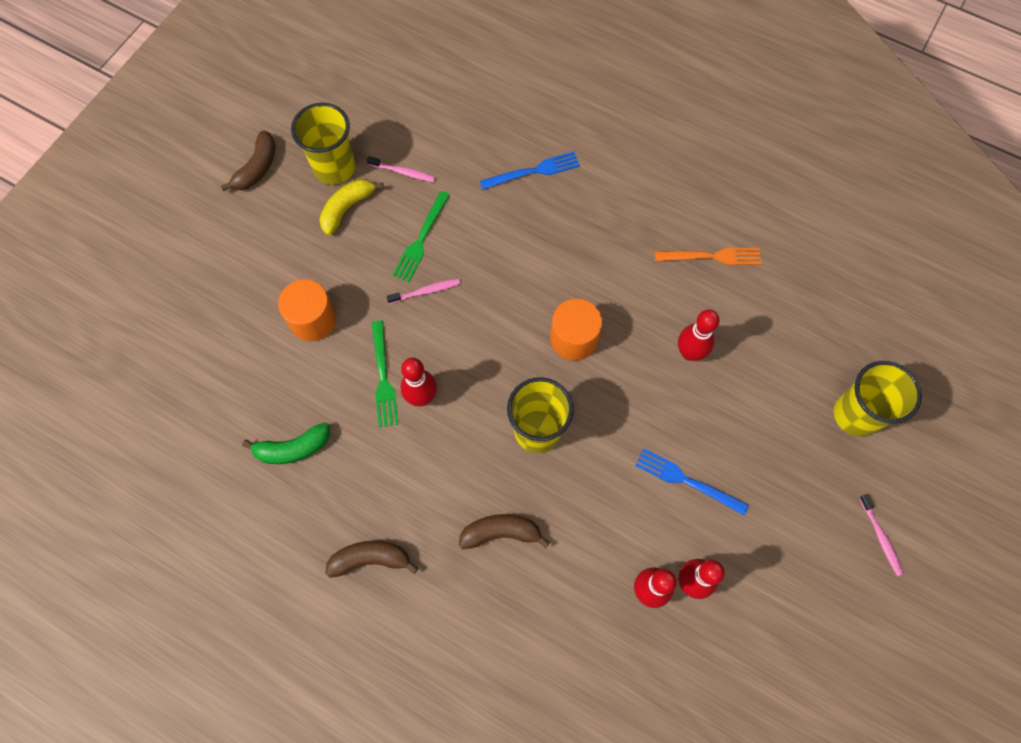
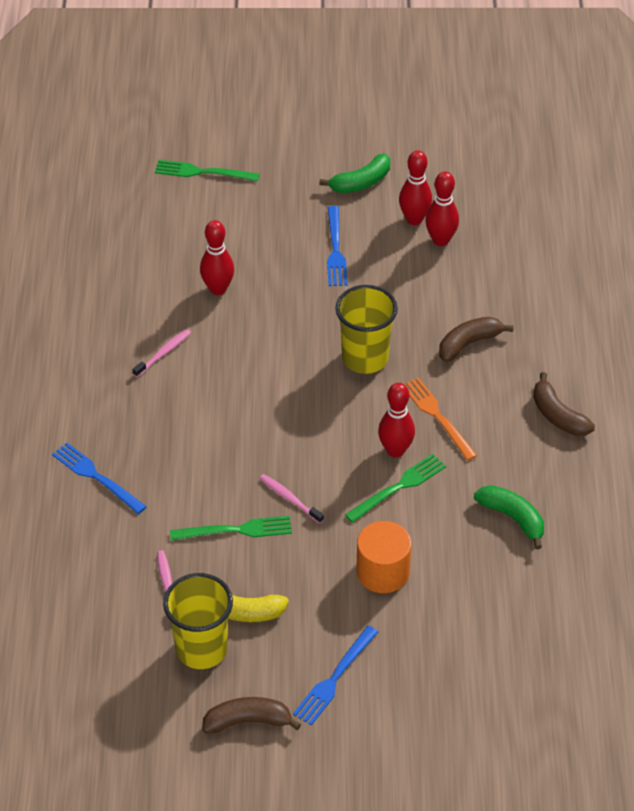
camera: 120 degrees left, 20 degrees down
(248, 237) = (334, 679): none -> blue fork
(501, 533) = (469, 343): brown banana -> brown banana turned 90 degrees clockwise
(573, 338) = (260, 370): orange cylinder -> none
(713, 256) = (107, 308): orange fork -> orange fork (436, 415)
(770, 559) = (361, 182): none -> green banana
(856, 415) = (201, 172): yellow cup -> green fork
(880, 537) = (295, 130): pink toothbrush -> pink toothbrush (163, 353)

